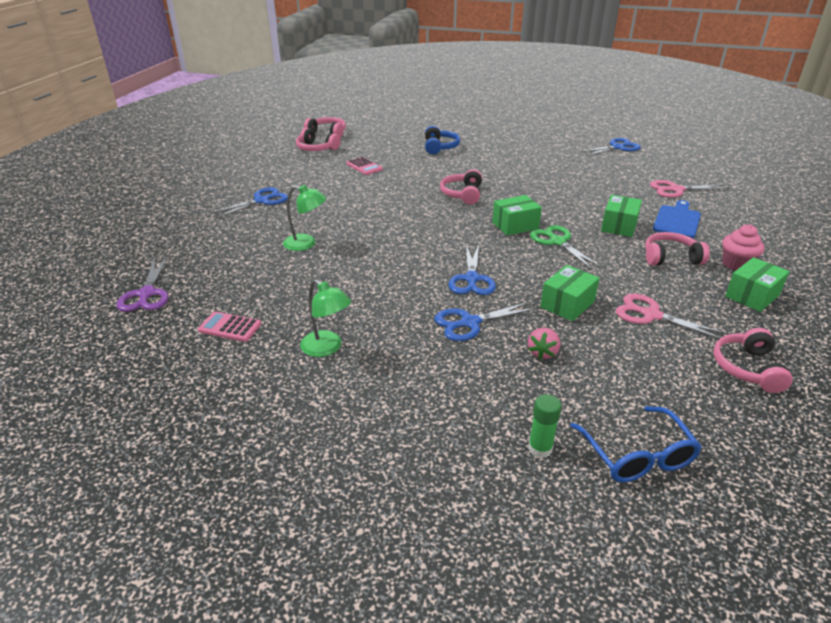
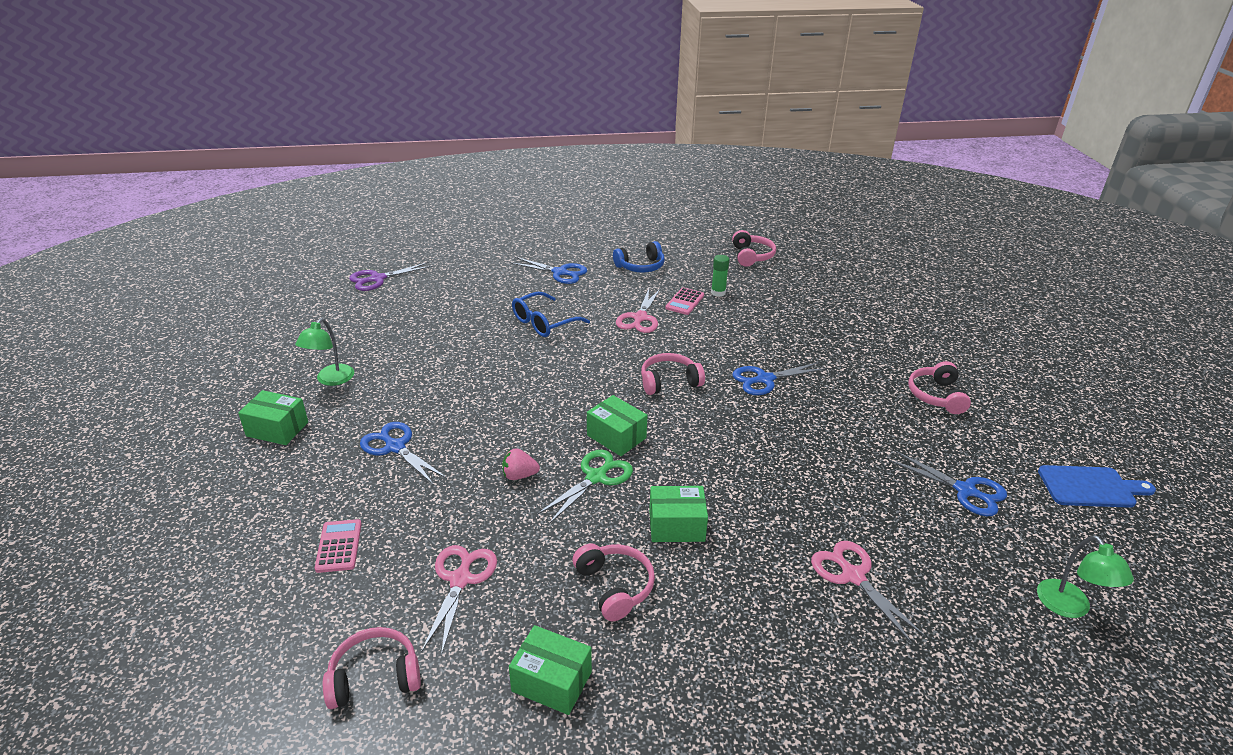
camera: 65 degrees right, 0 degrees up
(230, 327) = (345, 328): pink calculator -> pink calculator (339, 546)
(306, 244) = (493, 320): green lamp -> green lamp (1069, 607)
(316, 148) = (704, 262): pink headphones -> pink headphones (937, 396)
(369, 186) = (640, 318): none -> pink scissors
(439, 147) = (790, 335): blue headphones -> blue headphones (640, 266)
(472, 279) = (477, 431): blue scissors -> blue scissors (764, 379)
(540, 448) = (218, 526): green glue stick -> green glue stick (718, 293)
(542, 353) = (359, 504): pink strawberry -> pink strawberry (519, 475)
(567, 304) = (456, 507): green box -> green box (277, 429)
(637, 456) = (213, 592): blue glasses -> blue glasses (543, 323)
(677, 221) = (737, 585): blue cutting board -> blue cutting board (1090, 487)
(736, 264) = (635, 661): pink cupcake -> none

